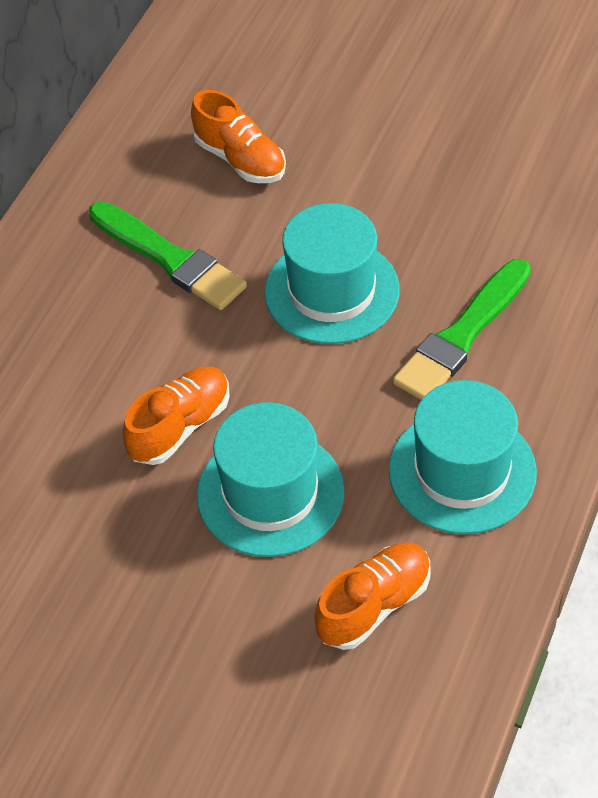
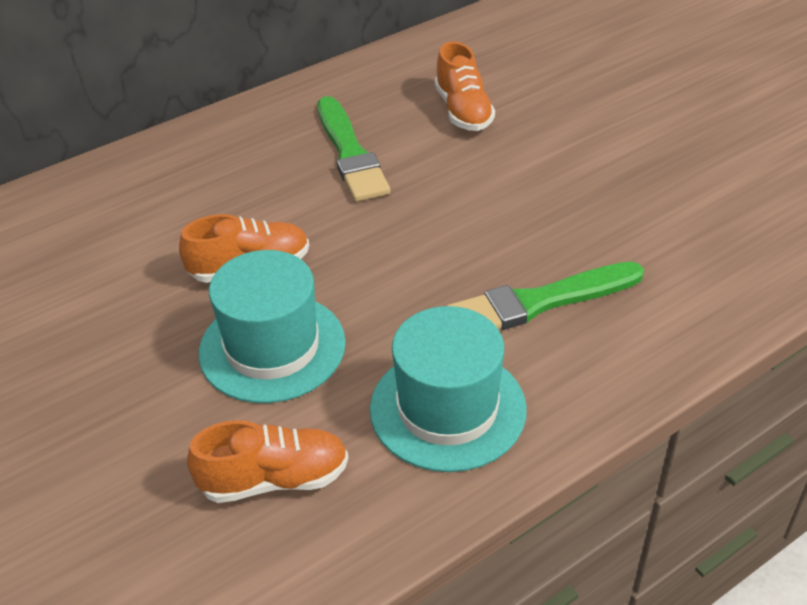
camera: 30 degrees right, 10 degrees down
(332, 291) = (455, 224): turquoise hat -> none

